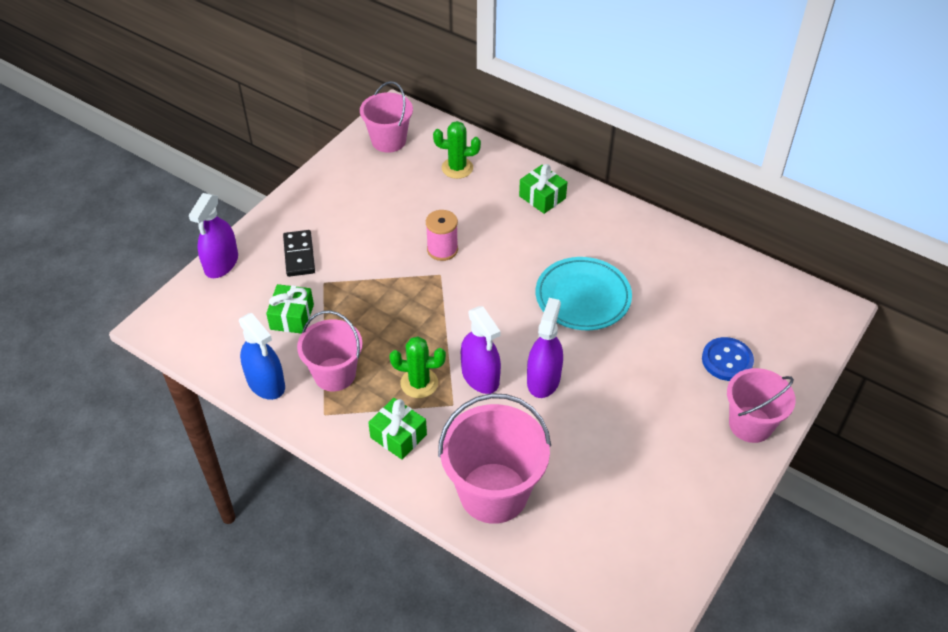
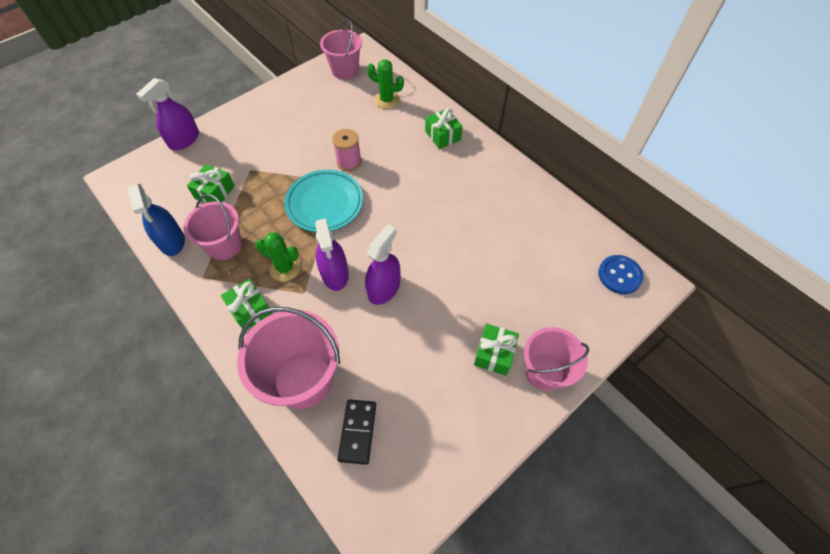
camera: 15 degrees right, 10 degrees up
(299, 255) = (242, 145): black domino -> black domino (357, 432)
(583, 297) = (443, 224): turquoise plate -> turquoise plate (324, 203)
(691, 419) = (494, 354): none -> green gift
(727, 360) = (544, 307): blue button -> blue button (619, 275)

